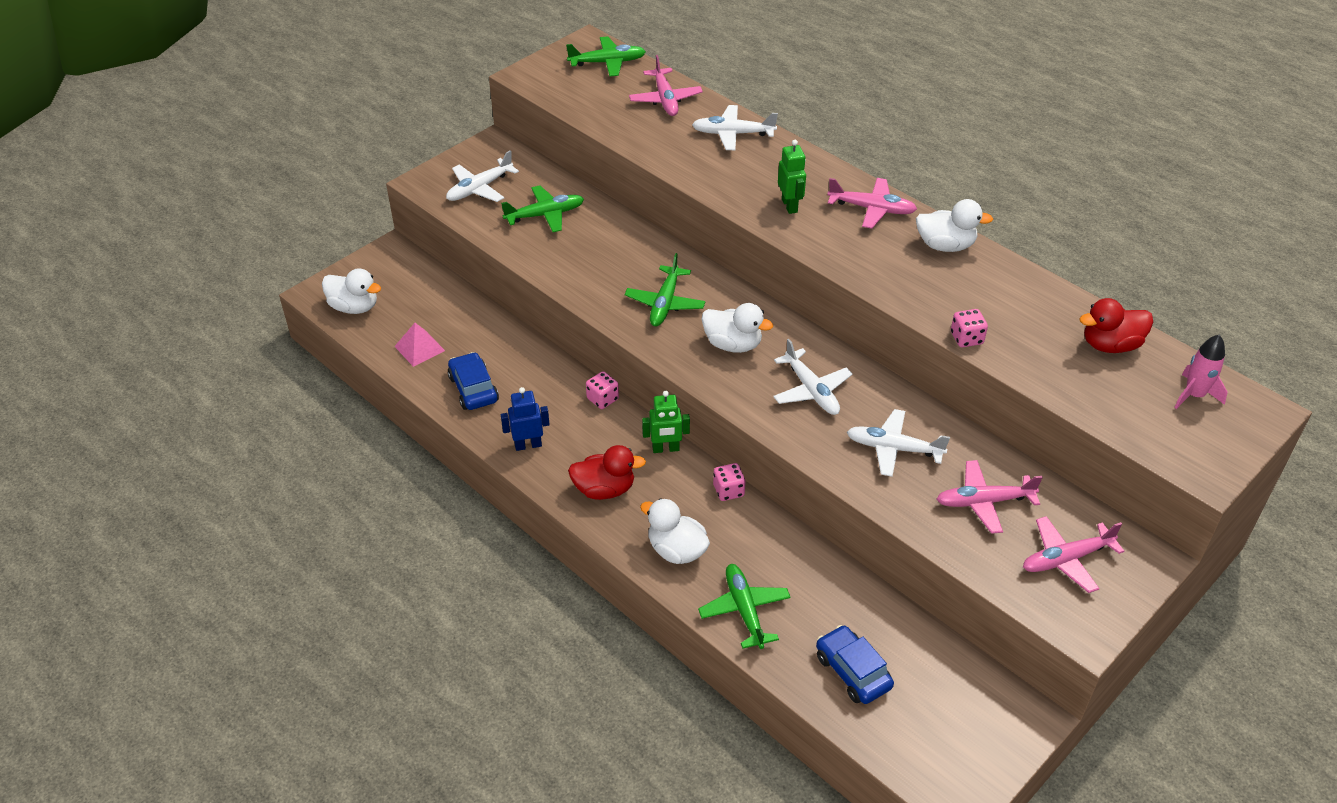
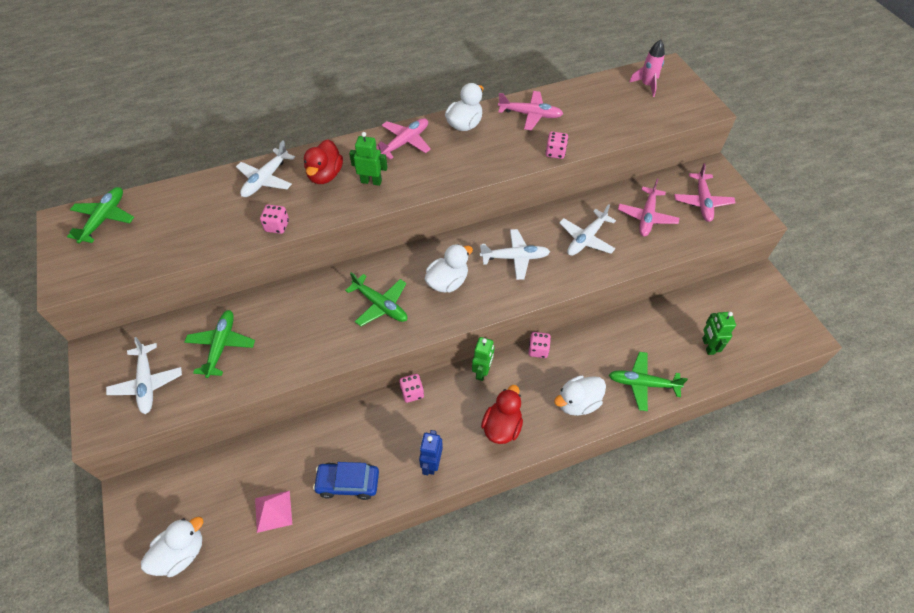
camera: 65 degrees left, 10 degrees up
(665, 99) = (188, 201): pink plane -> pink plane (530, 115)
(677, 166) = (277, 226): none -> pink dice
(852, 671) = (708, 346): blue car -> green robot
(1110, 345) = (592, 97): red duck -> red duck (325, 175)

